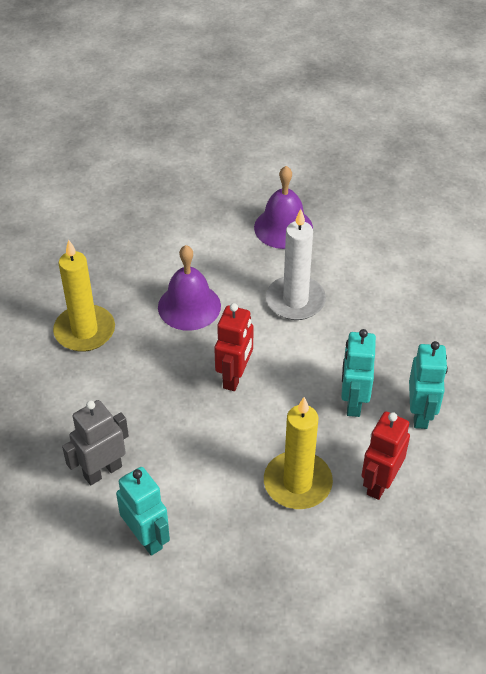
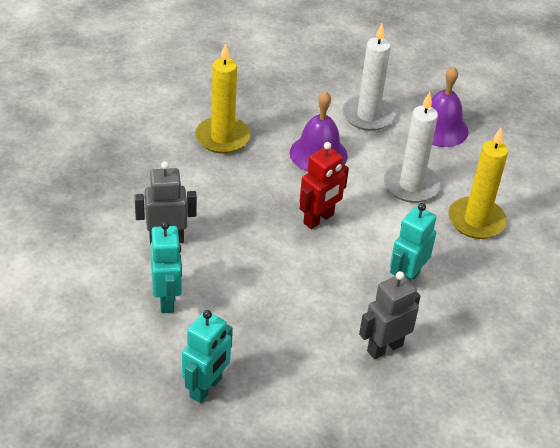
camera: 25 degrees right, 5 degrees down
(209, 244) = (368, 116): none -> white candle
(297, 483) = (315, 316): yellow candle -> yellow candle (476, 221)
(379, 483) = (384, 348): red robot -> grey robot
(420, 414) = (458, 314): turquoise robot -> turquoise robot (206, 388)

